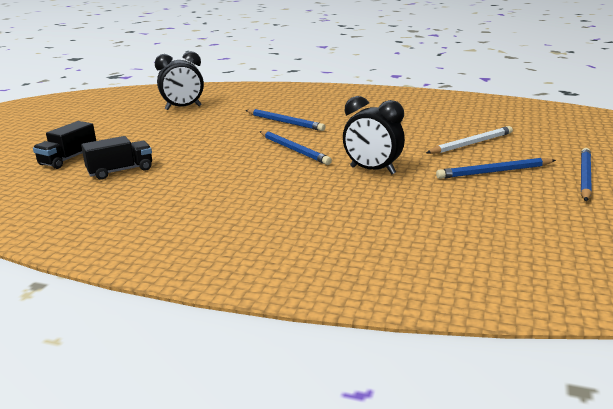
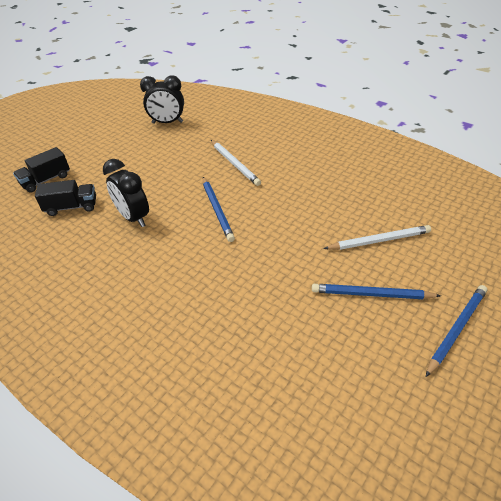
camera: 20 degrees right, 20 degrees up
(284, 122) = (234, 164): blue pencil -> white pencil
(372, 170) = (263, 261): black clock -> black clock (133, 217)

